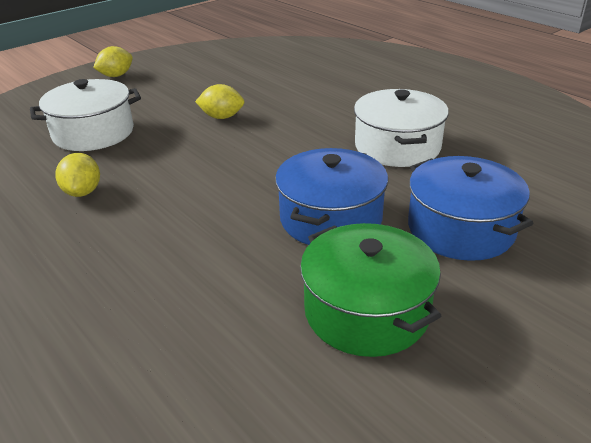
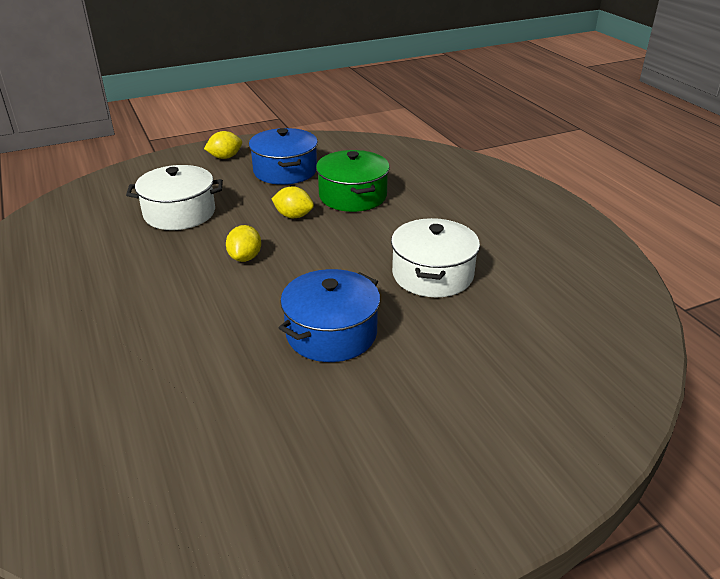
camera: 15 degrees right, 0 degrees up
(83, 192) = (146, 268): yellow lemon -> yellow lemon (245, 257)
(366, 311) = (312, 421): green pot -> green pot (353, 196)
(460, 229) = (438, 366): blue pot -> blue pot (285, 171)

